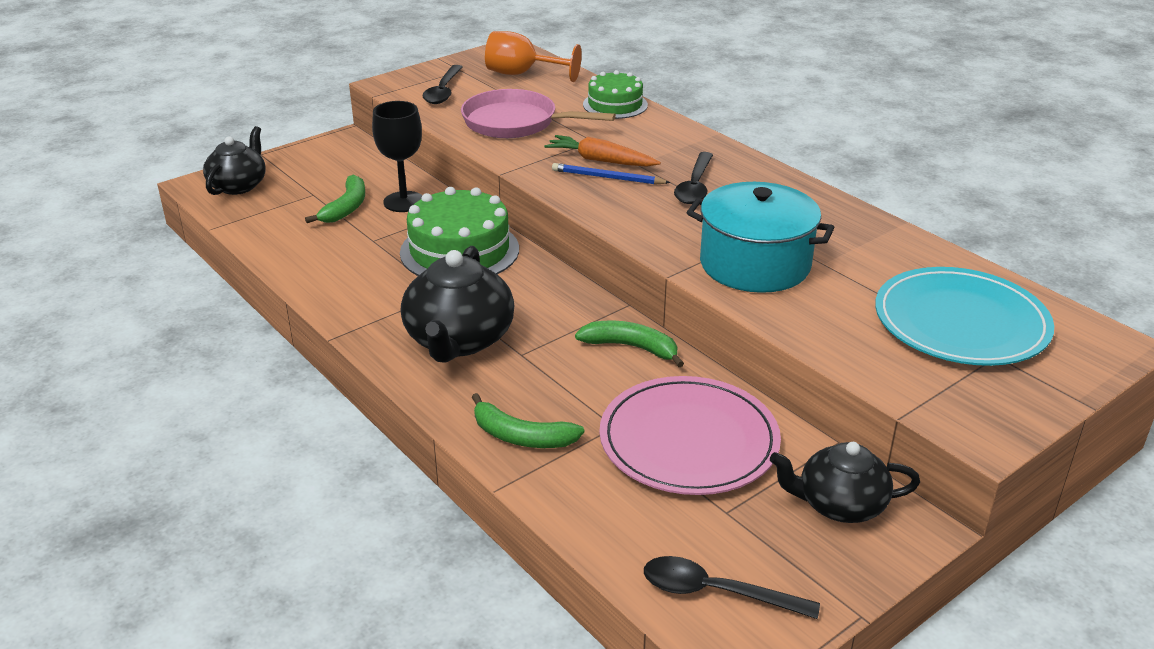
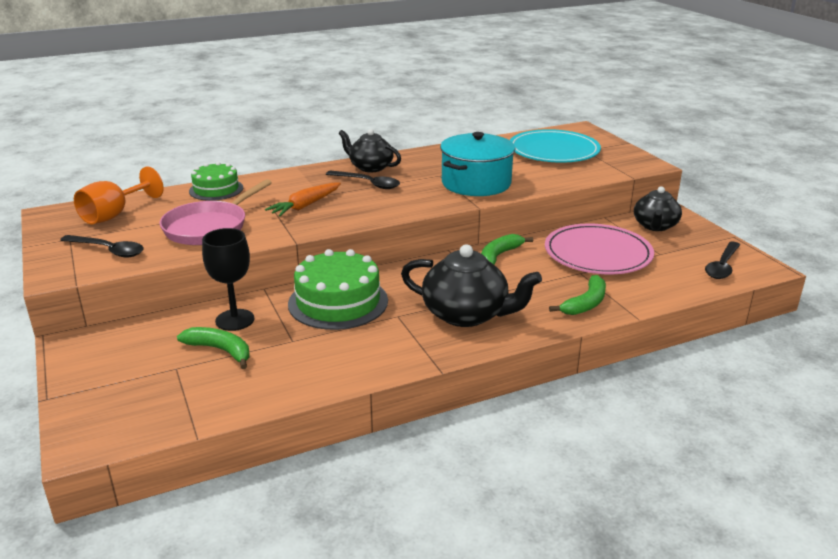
camera: 75 degrees left, 5 degrees down
(239, 185) = (112, 415): black teapot -> black teapot (370, 167)
(607, 178) = (334, 207): blue pencil -> none

